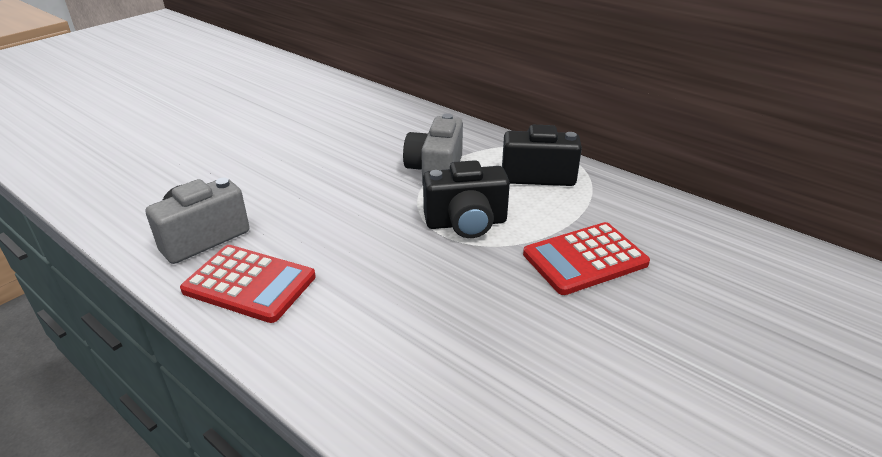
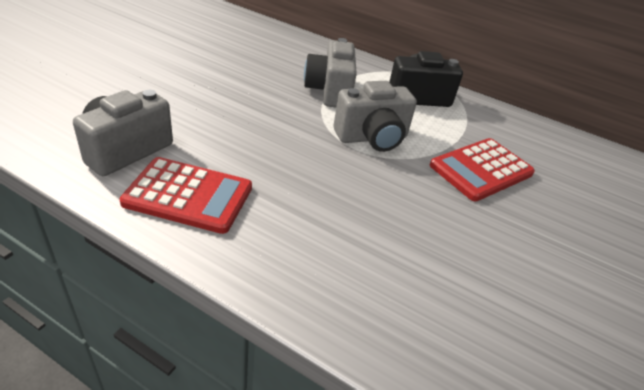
camera: 15 degrees left, 5 degrees up
(466, 223) = (372, 138): black camera -> grey camera

